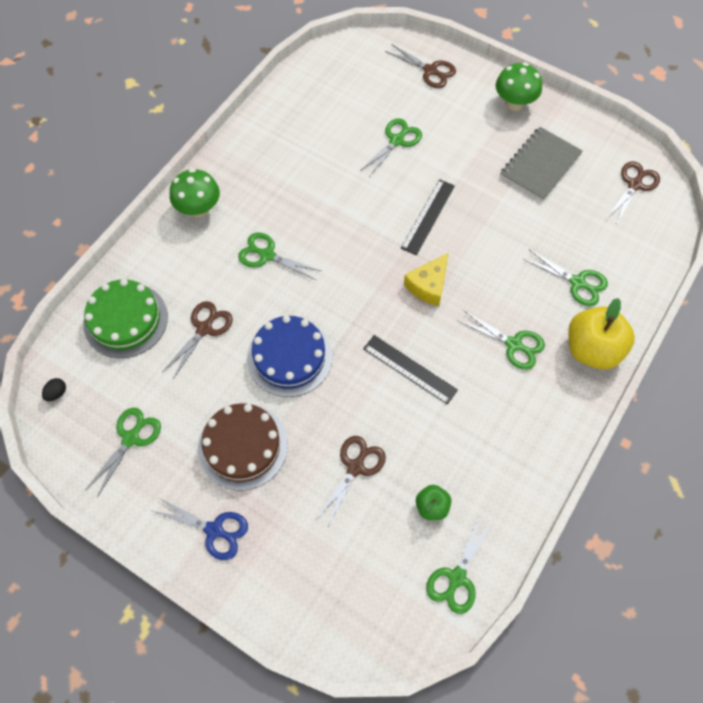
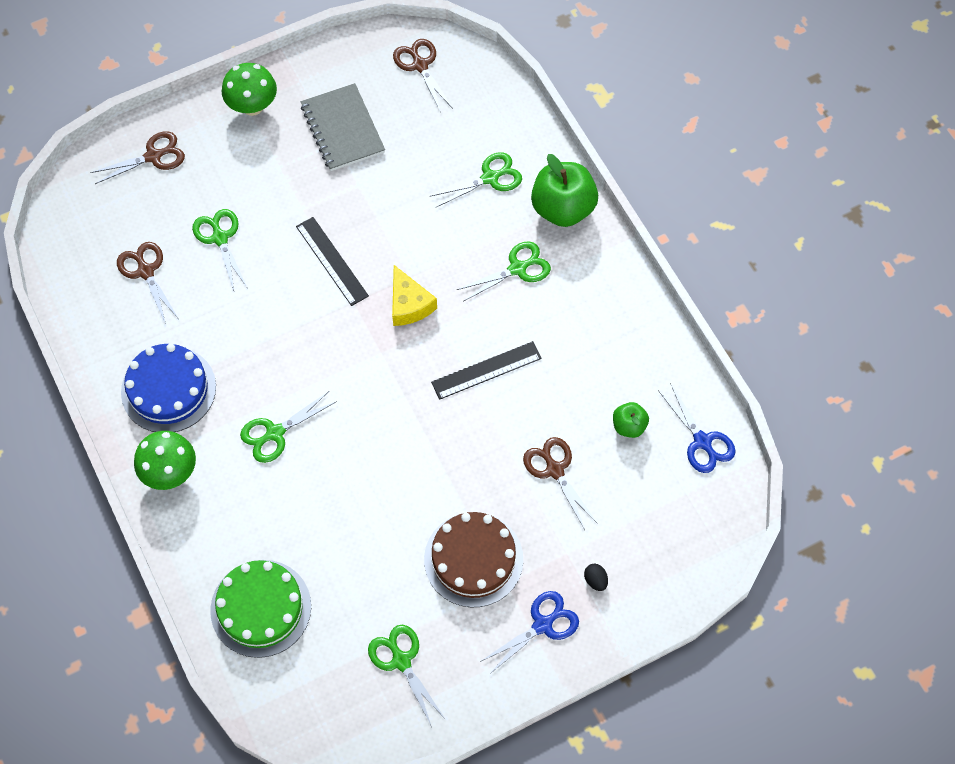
camera: 60 degrees left, 0 degrees up
(57, 393) = (304, 714): black egg -> black egg (595, 580)
(204, 328) = (322, 535): brown scissors -> brown scissors (145, 271)
(289, 357) = (405, 470): blue cake -> blue cake (168, 389)
(457, 578) = (702, 442): green scissors -> blue scissors
(592, 349) = (563, 208): yellow apple -> green apple

